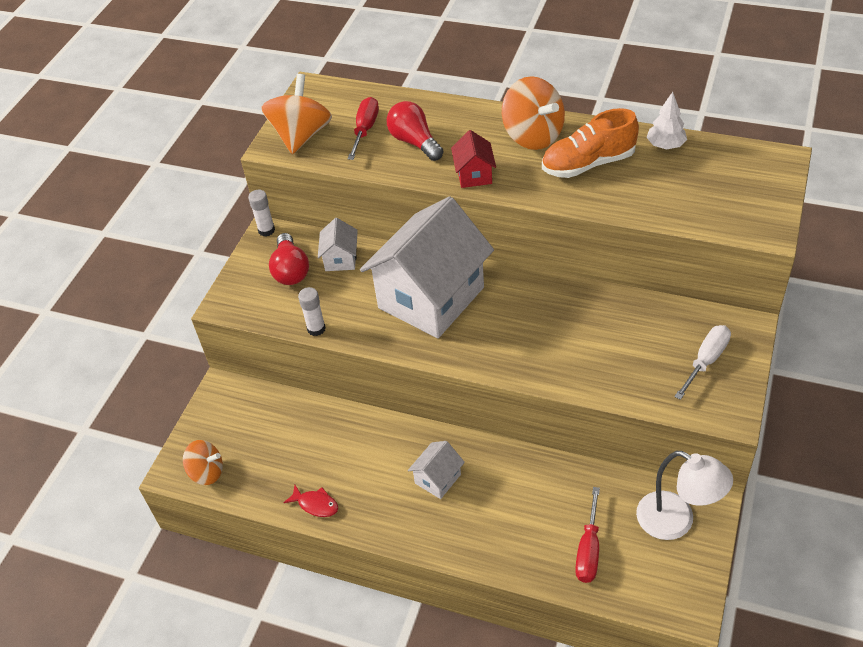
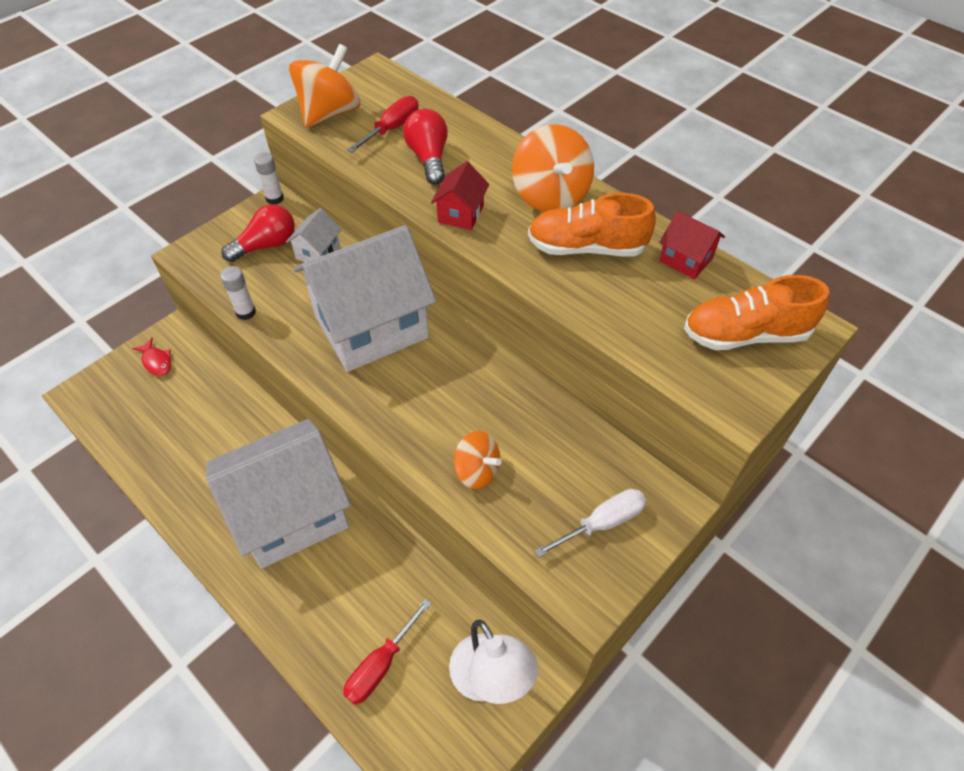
camera: 20 degrees right, 5 degrees up
(207, 472) = (103, 407): orange spinning top -> orange spinning top (477, 471)
(291, 270) = (266, 245): red light bulb -> red light bulb turned 135 degrees counterclockwise
(315, 504) = (168, 485): red fish -> red fish (156, 361)
(437, 479) = (291, 513): white house -> white house, size x2.41
(665, 145) = (685, 260): white tree -> red house
(741, 181) = (745, 334): none -> orange shoe

